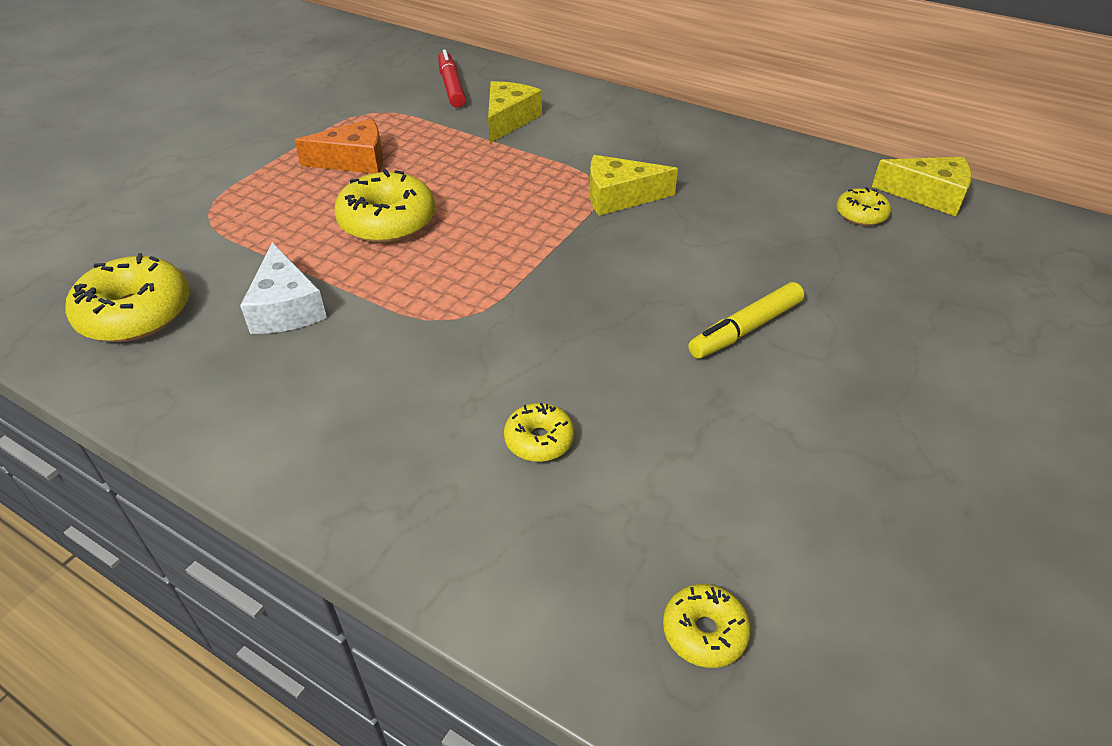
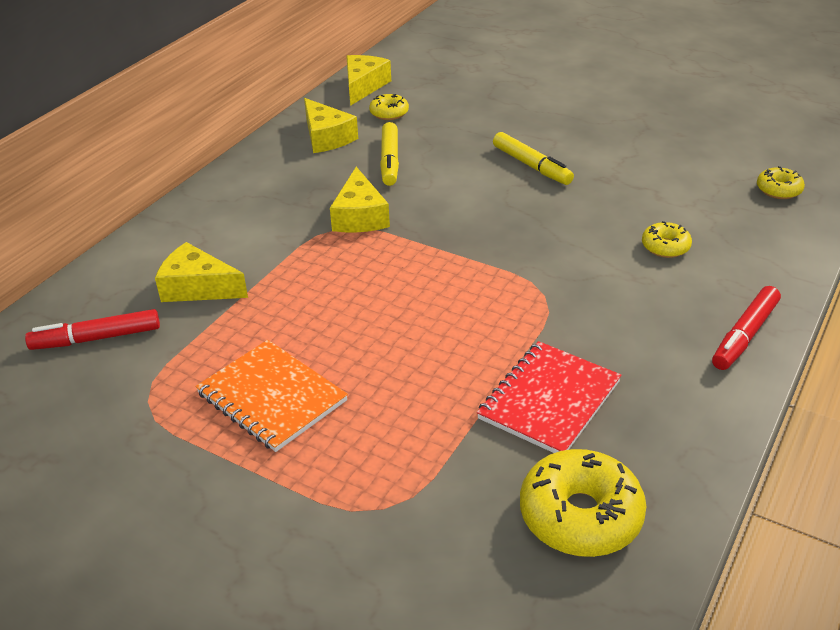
camera: 90 degrees left, 5 degrees down
(286, 307) = (549, 400): white cheese -> red notebook
(330, 487) = (744, 335): none -> red marker
(354, 161) = (272, 397): orange cheese -> orange notebook
(387, 222) = (401, 353): yellow donut -> none
(740, 215) = (389, 161): none -> yellow marker
(786, 173) = (326, 137): none -> yellow cheese

